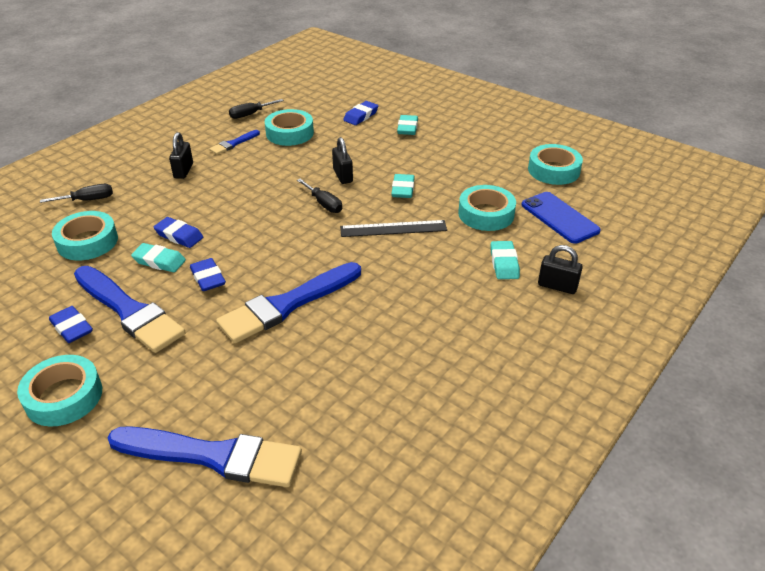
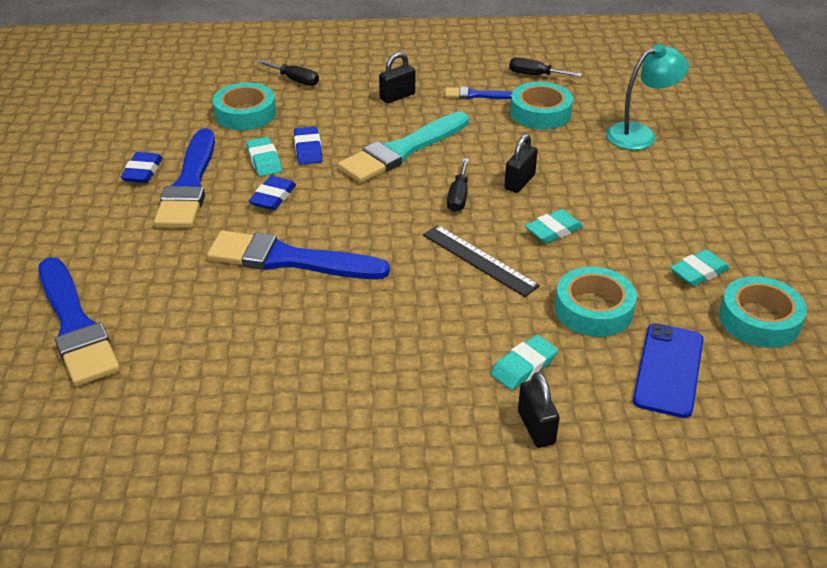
camera: 50 degrees right, 0 degrees up
(64, 396) = (70, 215): turquoise tape -> none
(244, 200) = (402, 151): none -> turquoise brush
(361, 116) = (640, 134): blue eraser -> turquoise lamp
(407, 128) = (668, 174): turquoise eraser -> turquoise eraser (698, 272)

